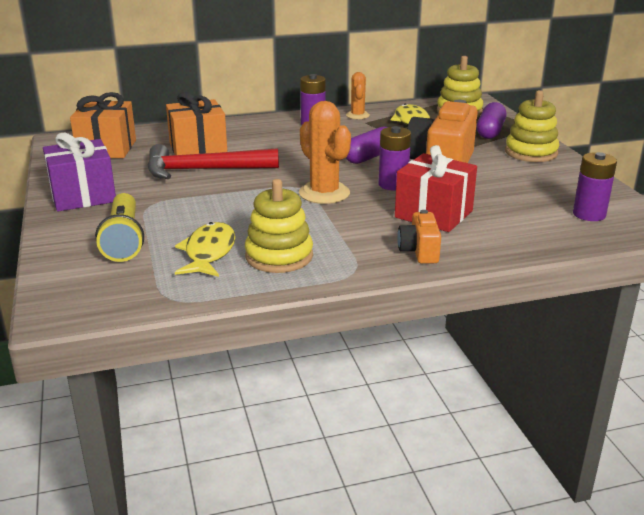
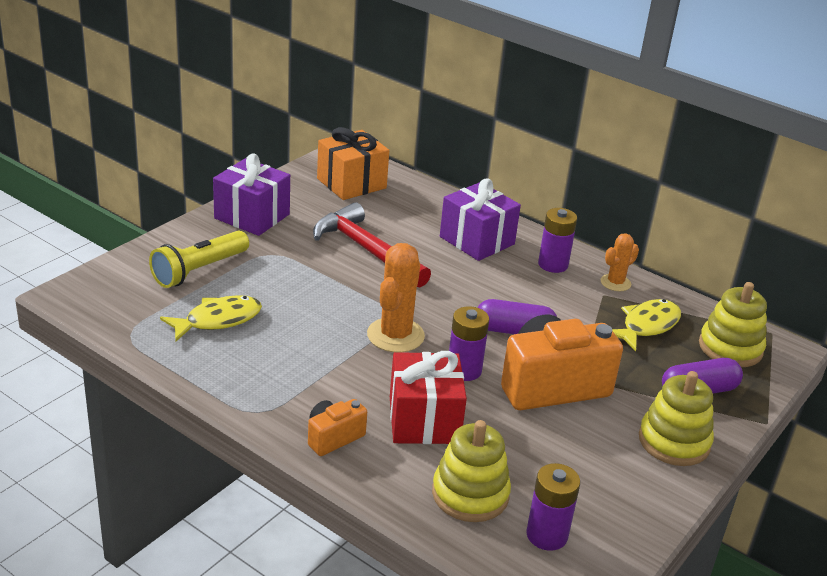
camera: 50 degrees right, 5 degrees up
(198, 148) = (408, 226): orange gift -> none
(251, 135) = (477, 240): none -> purple gift
(279, 256) = (246, 359): yellow stacking toy -> yellow stacking toy (470, 494)

